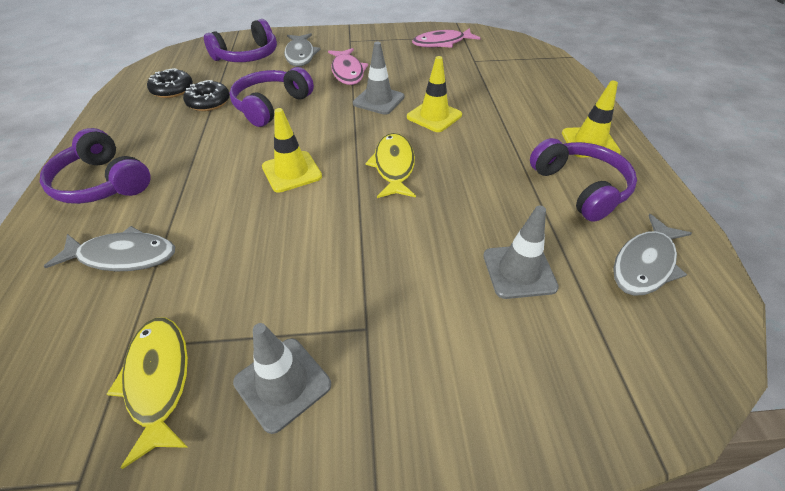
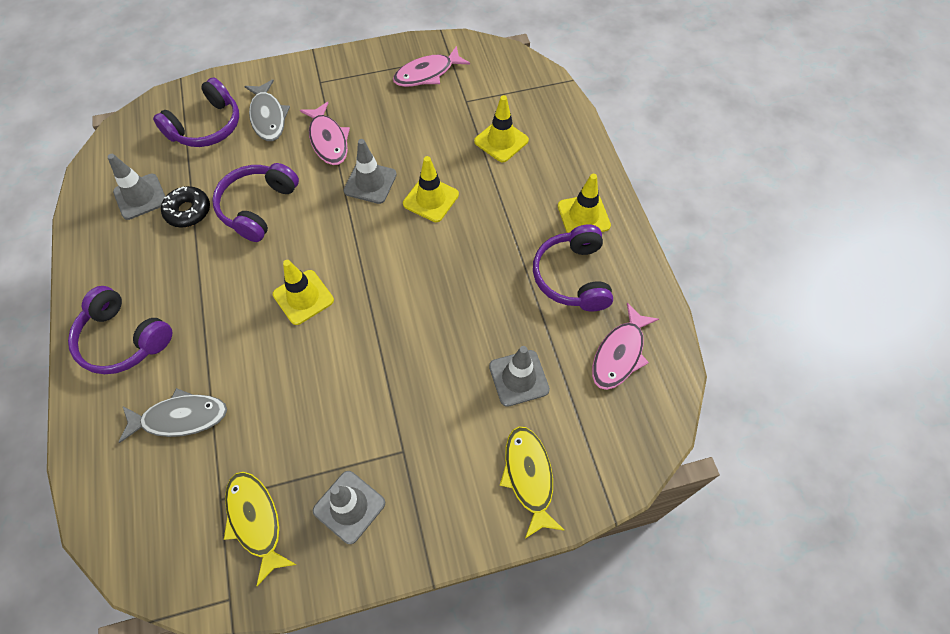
camera: 10 degrees left, 15 degrees up
(172, 90) = (140, 197): black donut -> grey traffic cone
(393, 166) = (399, 275): yellow fish -> yellow fish (529, 477)
(505, 86) = (501, 141): none -> yellow traffic cone
(580, 188) = (572, 277): purple headphones -> purple headphones turned 150 degrees counterclockwise
(645, 264) = (619, 354): grey fish -> pink fish

